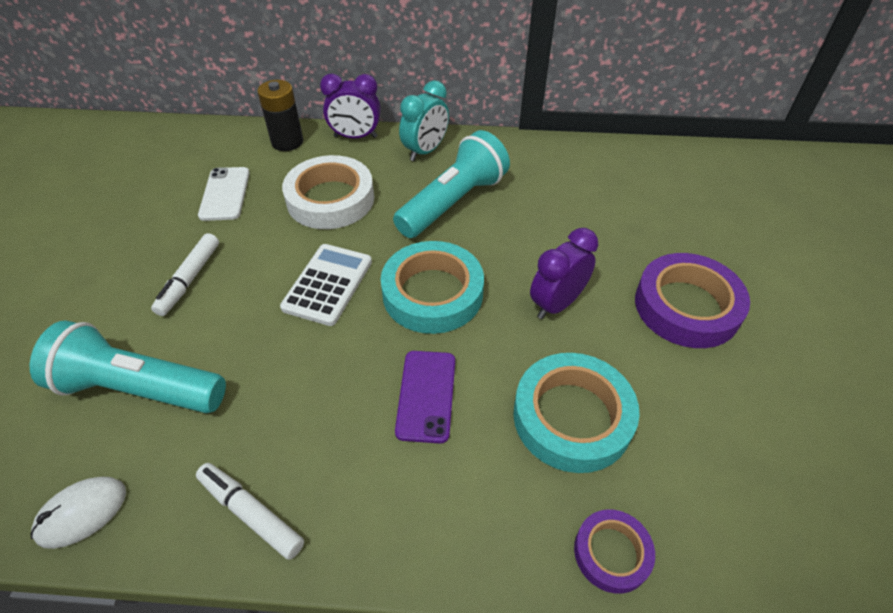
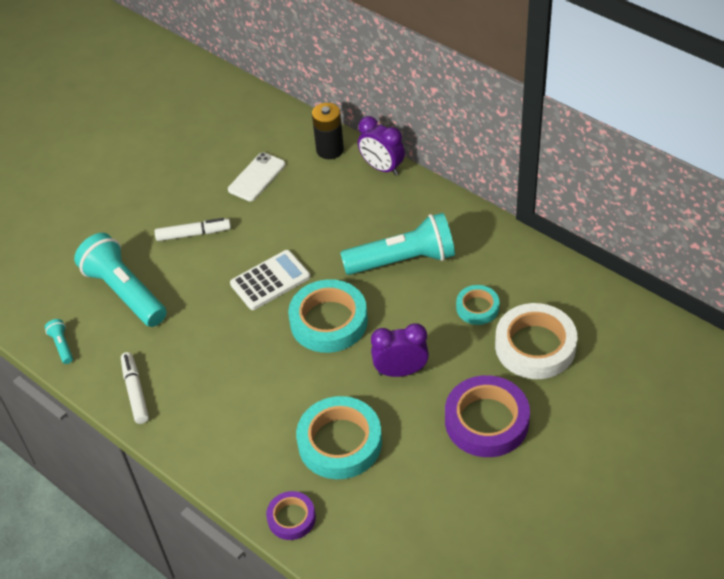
camera: 40 degrees right, 0 degrees up
(82, 513) = (62, 345): white mouse -> turquoise flashlight
(189, 279) = (193, 234): white marker -> white marker turned 150 degrees counterclockwise
(330, 199) = (321, 215): white tape -> white tape (535, 346)
(425, 151) = (422, 205): turquoise clock -> none
(426, 395) = (269, 382): purple phone -> none
(565, 211) = (477, 307): none -> turquoise tape

